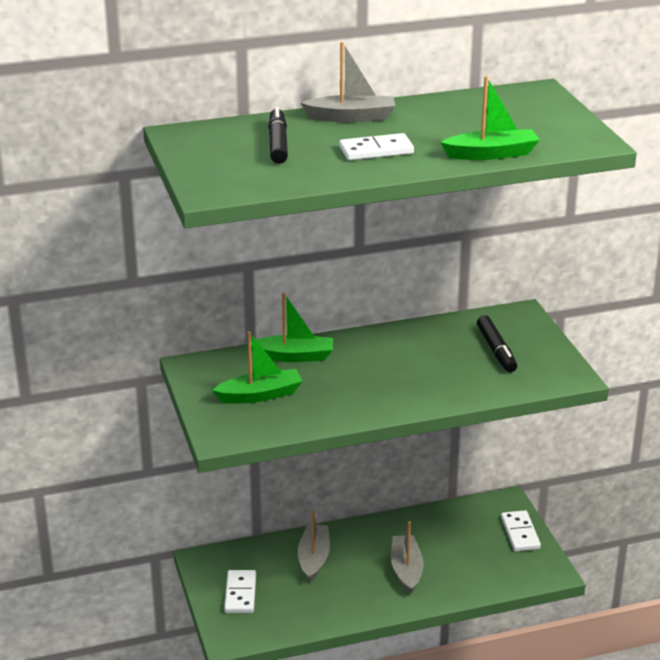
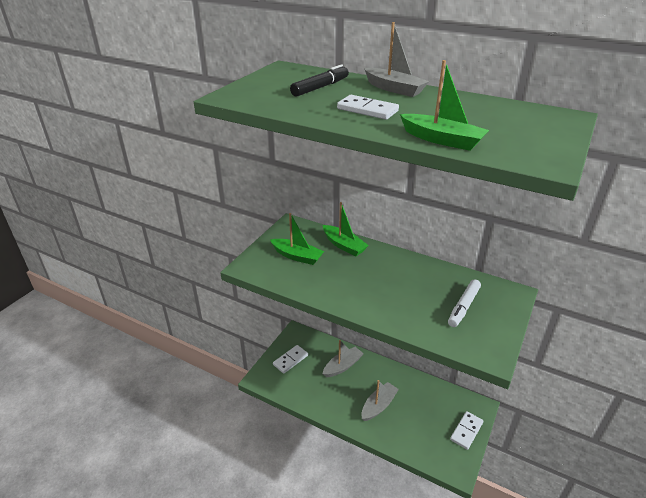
camera: 45 degrees right, 5 degrees up
(496, 350) = (463, 307): black marker -> white marker

